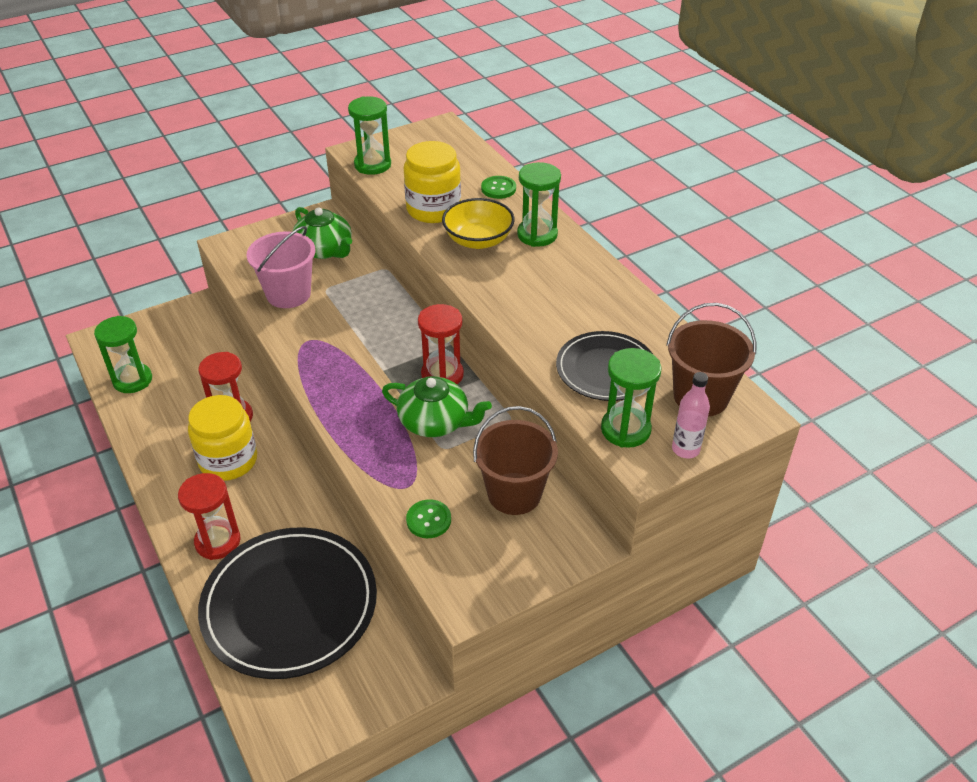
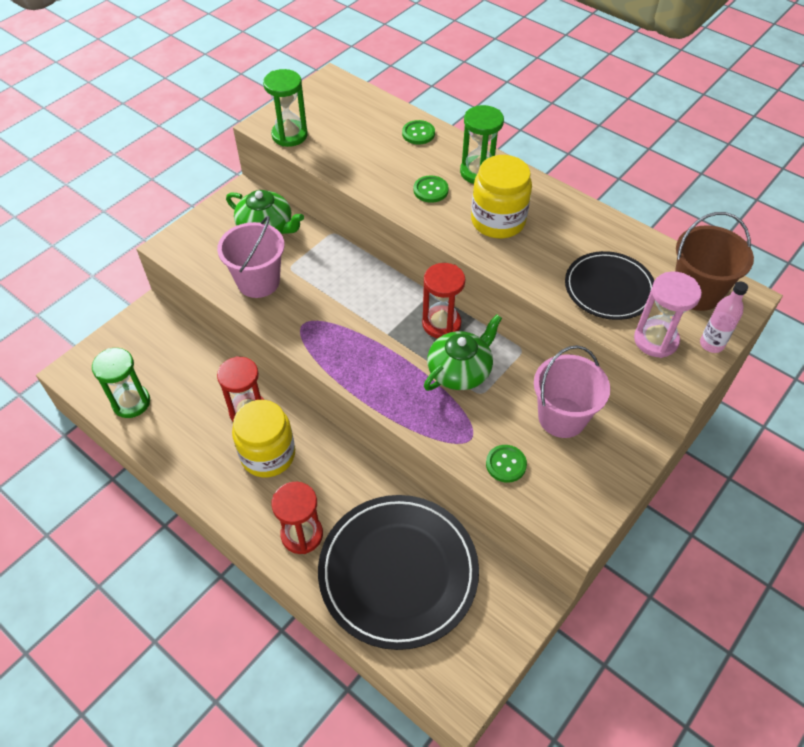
camera: 20 degrees left, 10 degrees up
(433, 209) = (373, 168): yellow jar -> yellow jar (498, 221)
(435, 422) = (460, 370): green teapot -> green teapot turned 45 degrees counterclockwise
(478, 240) = (430, 190): yellow bowl -> green button
(514, 493) = (562, 417): brown bucket -> pink bucket
(625, 429) = (655, 340): green hourglass -> pink hourglass

